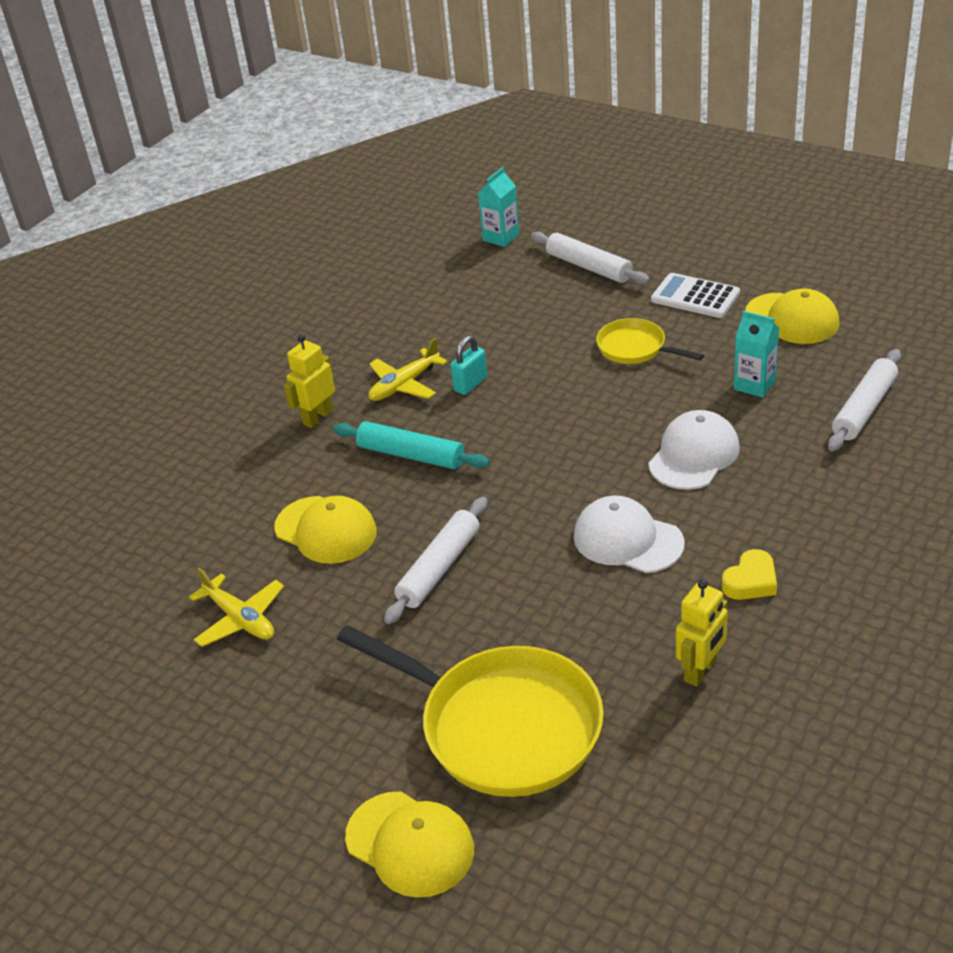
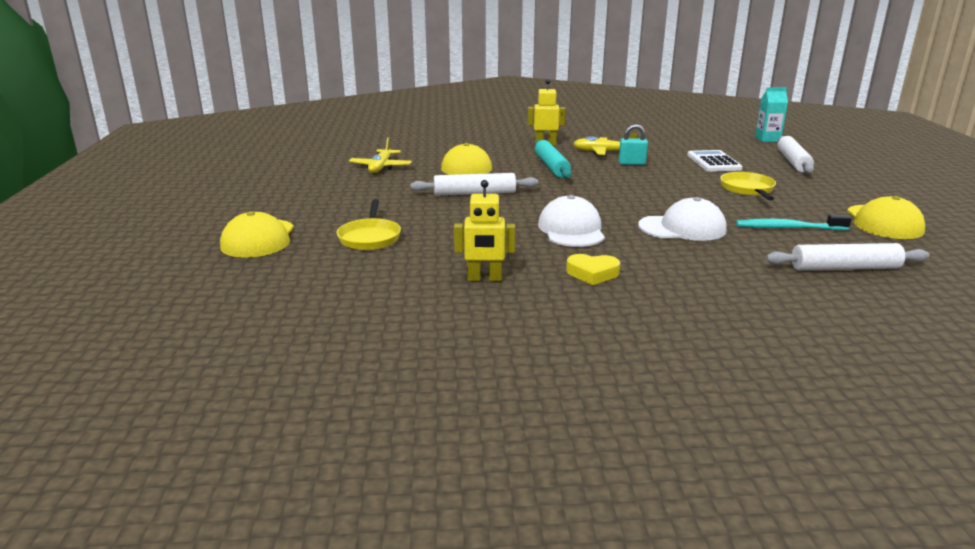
camera: 50 degrees right, 15 degrees down
(501, 726) = (370, 237): yellow pan -> yellow pan, size x0.51
(695, 297) = (834, 192): white calculator -> white calculator (713, 162)
(754, 385) = (788, 228): turquoise carton -> turquoise toothbrush

